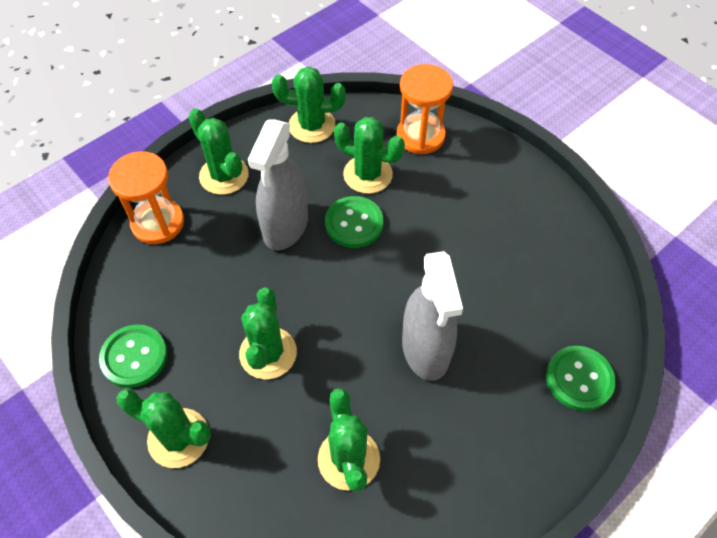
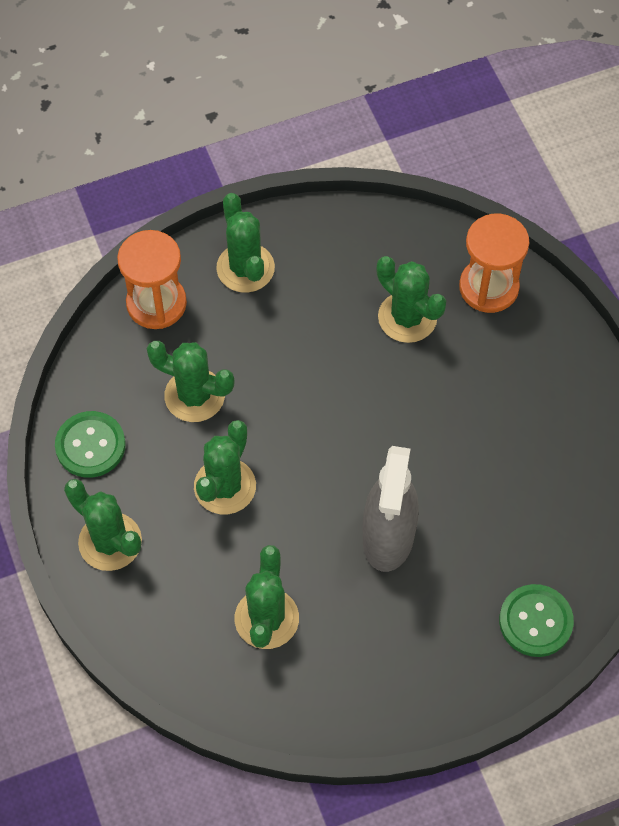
camera: 20 degrees right, 5 degrees up
(285, 226) = (292, 351): grey spray bottle -> none
(312, 125) = (367, 234): green cactus -> green cactus (194, 396)
(354, 223) = (368, 372): green button -> none

